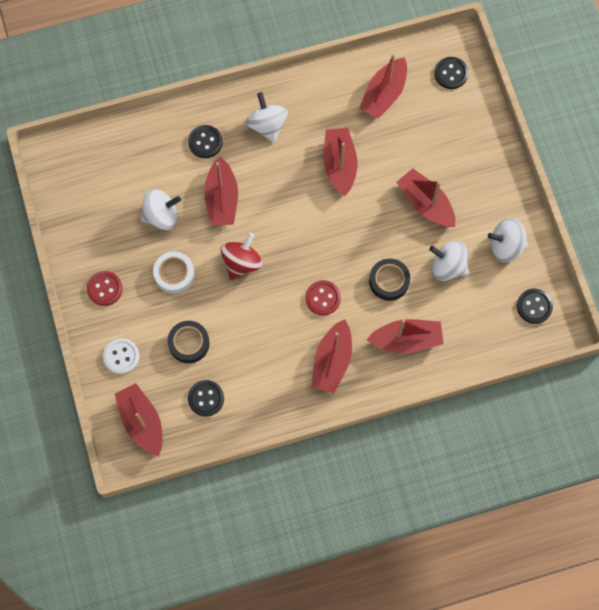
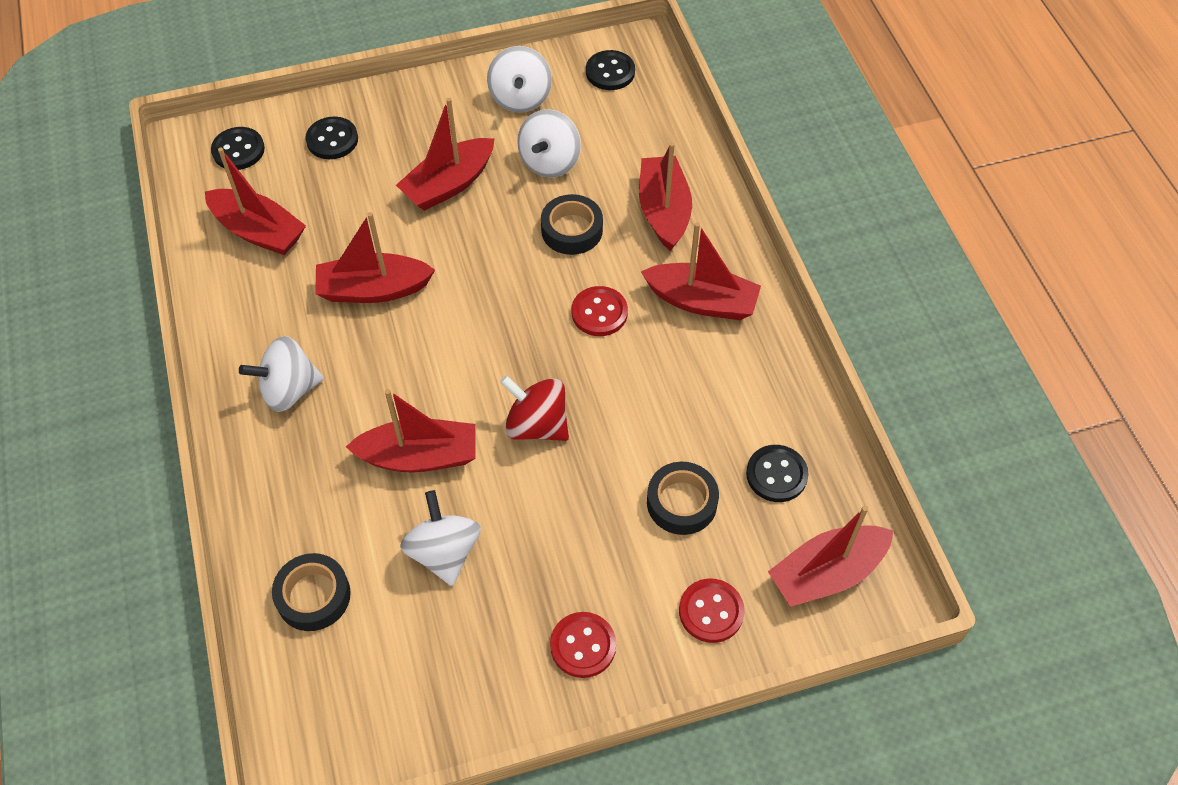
camera: 90 degrees left, 15 degrees down
(121, 356) = (711, 611): white button -> red button
(138, 152) = (313, 596): none -> black tape
(174, 274) = (556, 528): white tape -> none
(205, 142) = (308, 484): black button -> black button (332, 140)

